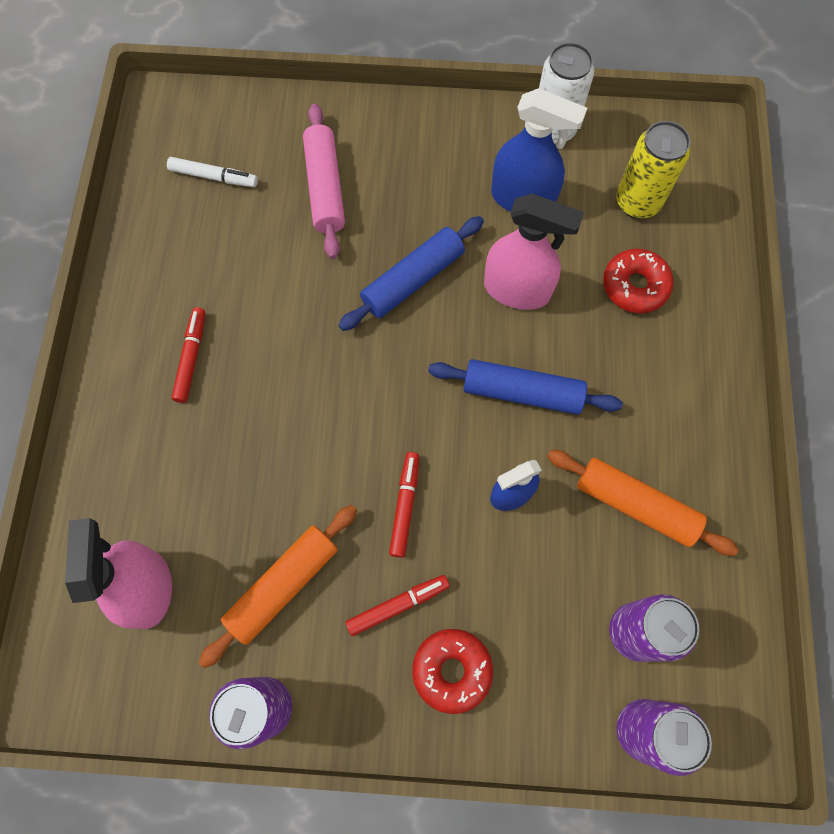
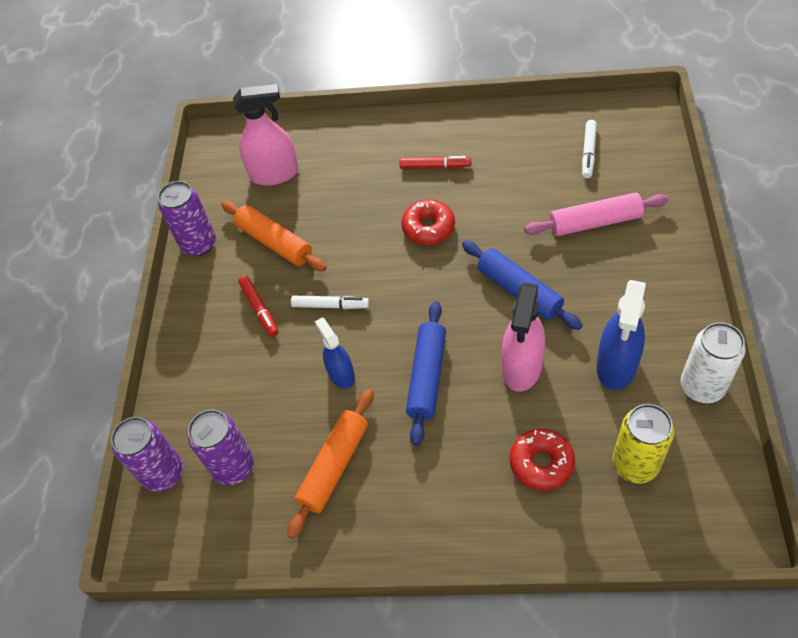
camera: 95 degrees right, 15 degrees down
(405, 506) = (330, 306): red marker -> white marker
(452, 670) = (214, 346): red donut -> red donut (428, 227)

